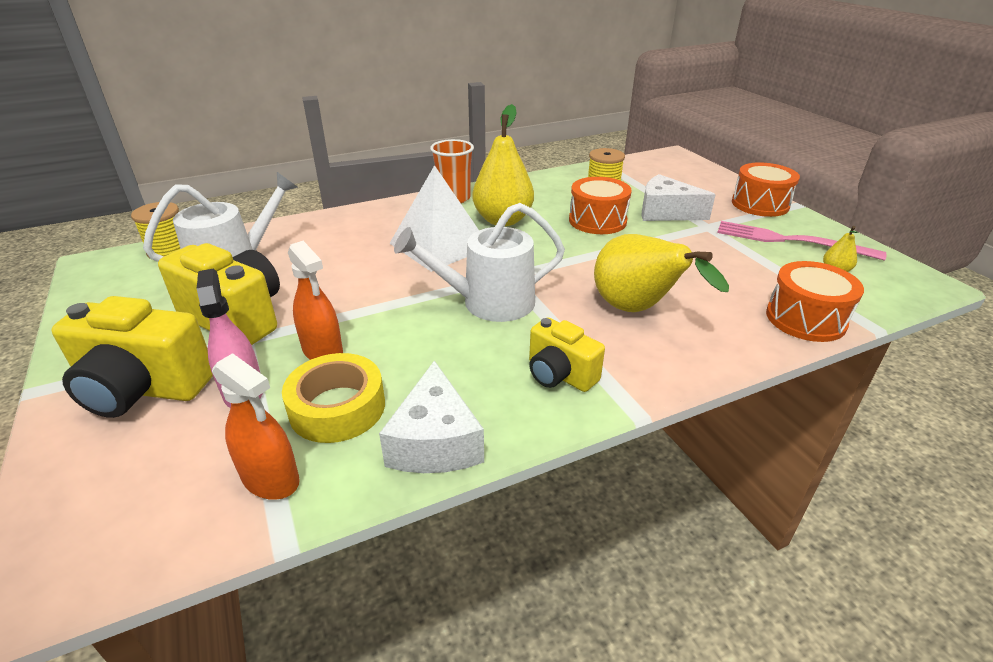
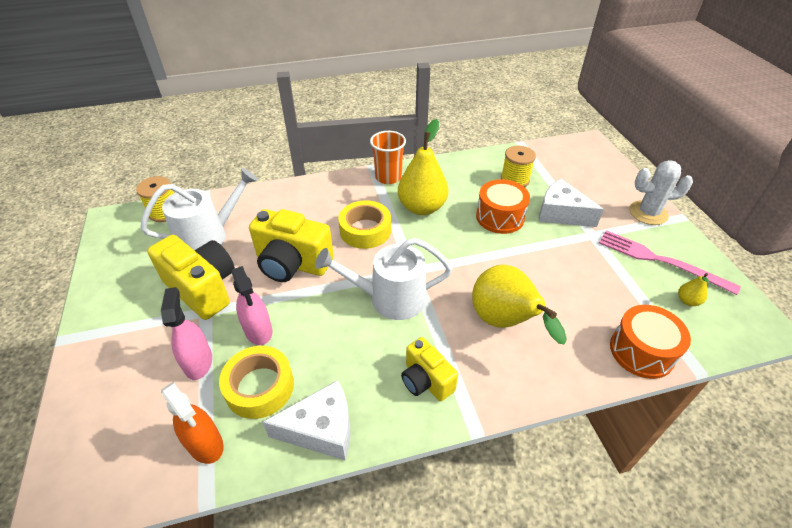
camera: 10 degrees right, 10 degrees up
(143, 389) = (133, 349): yellow camera -> yellow camera (292, 264)
(323, 351) = (258, 330): orange spray bottle -> pink spray bottle
(435, 441) = (321, 429): white cheese -> white cheese turned 105 degrees counterclockwise
(439, 245) = (365, 230): white pyramid -> yellow tape
(760, 204) = (648, 213): orange drum -> white cactus

